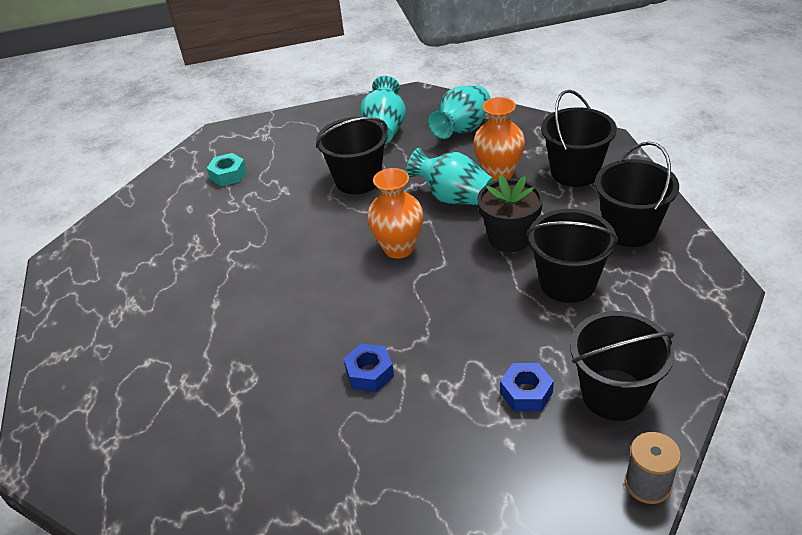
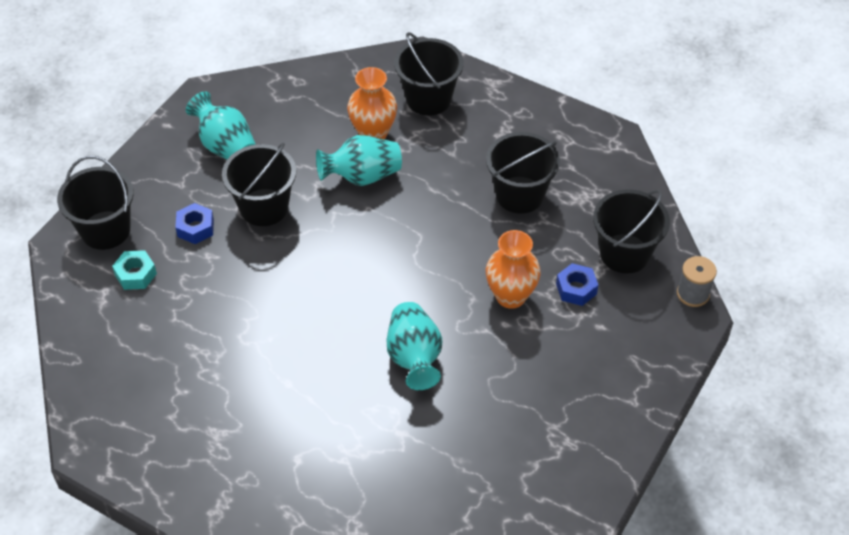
camera: 50 degrees left, 10 degrees up
(369, 373) = (467, 348): blue nut -> blue nut (195, 228)
(399, 248) = (372, 245): orange vase -> orange vase (510, 296)
(462, 129) = (293, 107): turquoise vase -> turquoise vase (414, 358)
(509, 238) = (443, 185): black flower pot -> none
(629, 229) = (516, 127): black bucket -> black bucket (105, 230)

